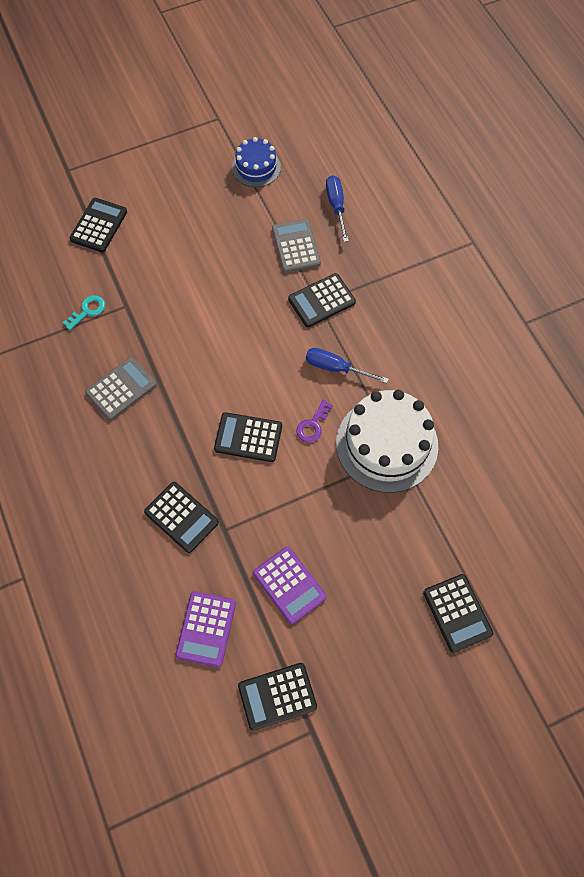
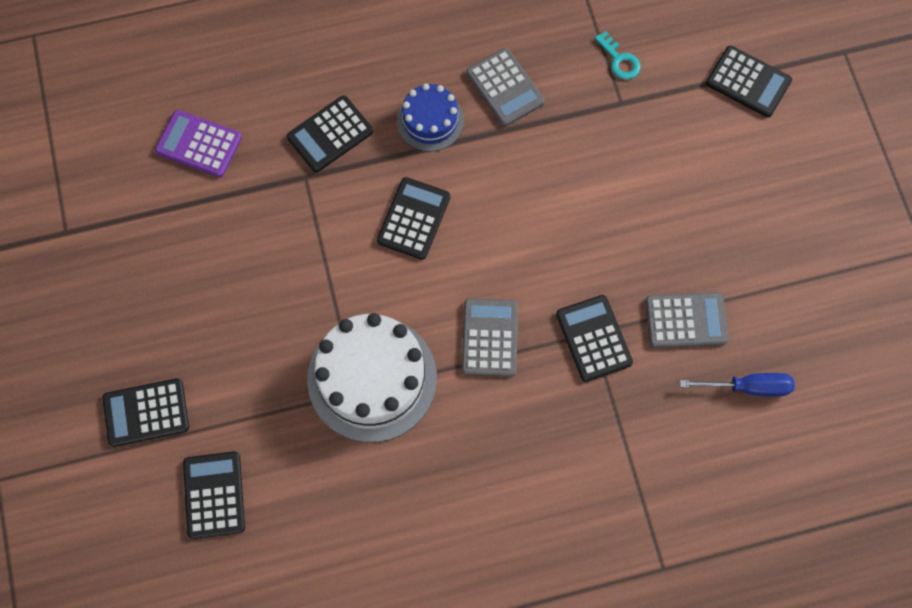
camera: 100 degrees right, 5 degrees up
(256, 167) = (828, 289): blue cake -> blue cake (430, 120)
(277, 696) = (110, 204): black calculator -> black calculator (214, 495)
(289, 585) = (225, 235): purple calculator -> none
(313, 425) = (415, 295): purple key -> none
(336, 368) = (490, 337): blue screwdriver -> grey calculator

